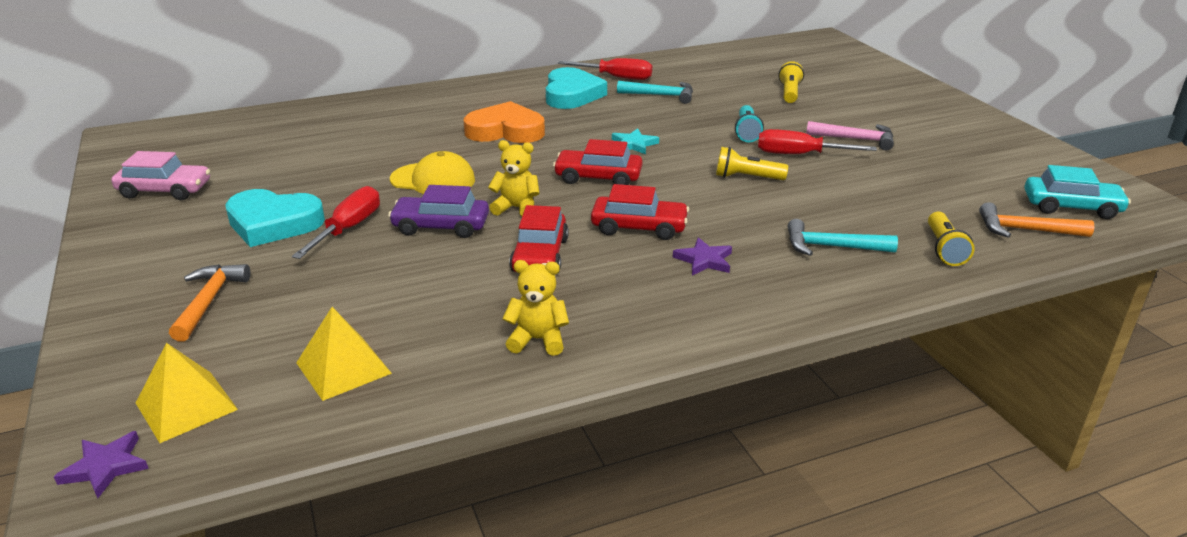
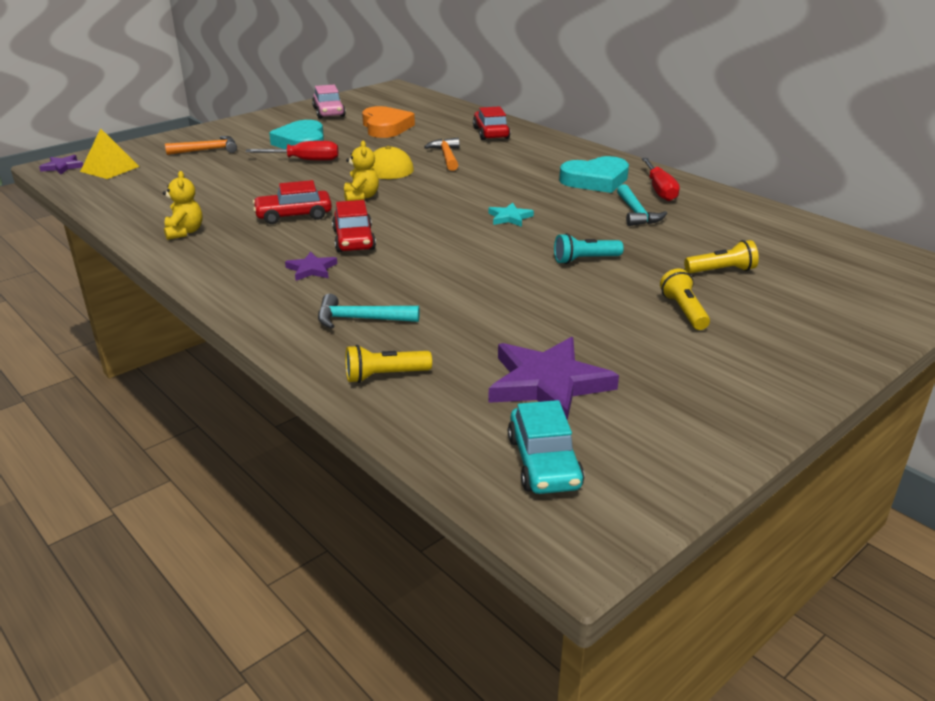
camera: 70 degrees right, 0 degrees up
(343, 368) = (147, 191): yellow pyramid -> none
(441, 226) = (321, 182): purple car -> none
(505, 131) = (493, 172): orange heart -> orange heart (386, 127)
(598, 177) = (432, 214): red car -> red car (491, 133)
(746, 177) = (478, 270): yellow flashlight -> yellow flashlight (684, 311)
(800, 155) = (553, 290): red screwdriver -> none
(832, 247) = (361, 319): turquoise hammer -> turquoise hammer turned 75 degrees counterclockwise
(855, 139) = (623, 316): pink hammer -> none
(961, 186) = (548, 384): none -> purple star
(1025, 230) = (457, 426): orange hammer -> orange hammer (446, 156)

